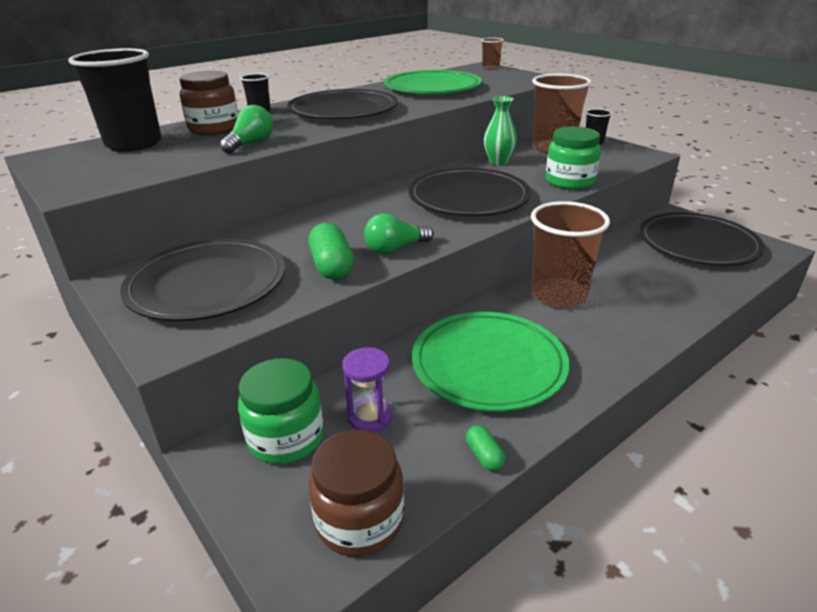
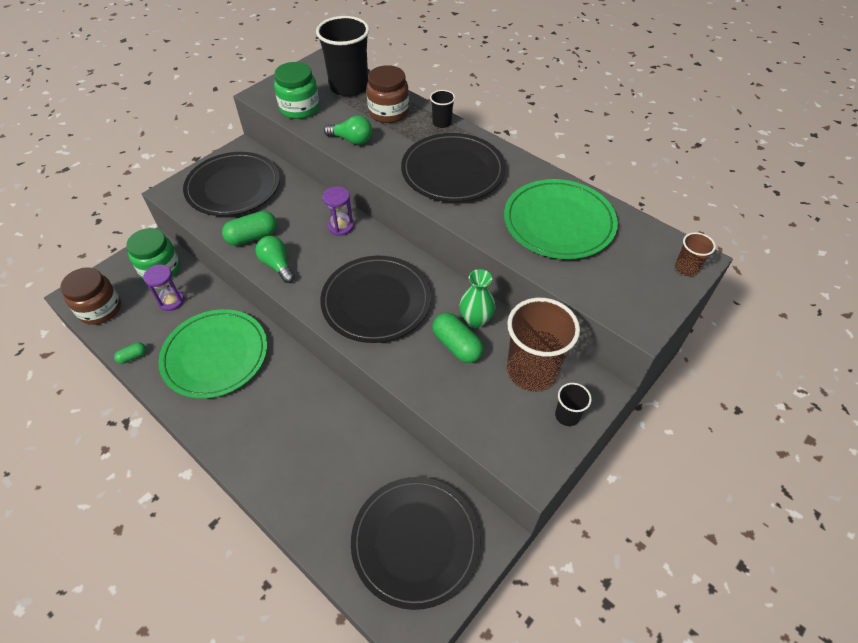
camera: 80 degrees right, 20 degrees up
(344, 212) = (341, 226): none -> purple hourglass
(527, 169) = (457, 345): none -> green capsule
(558, 295) = (305, 401): brown cup -> none
(569, 181) = (426, 381): green jar -> green jar (299, 108)

